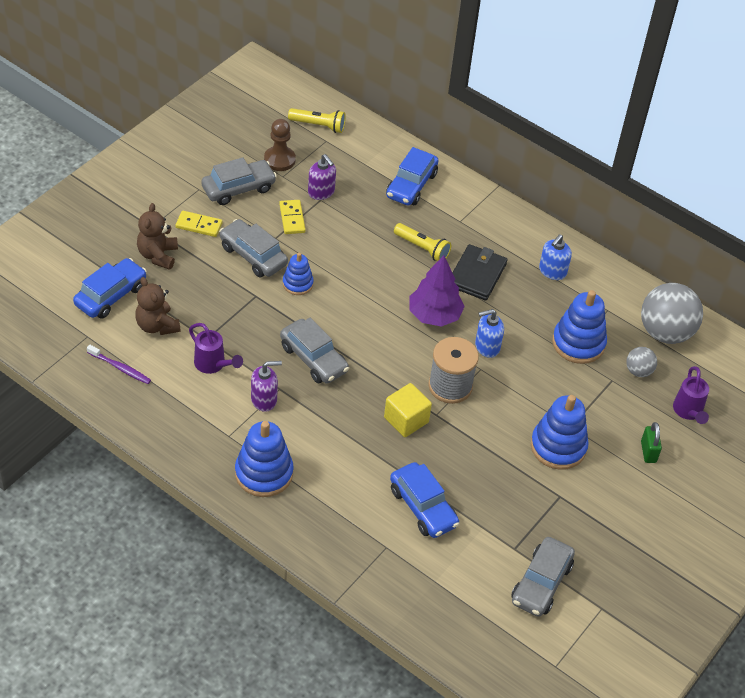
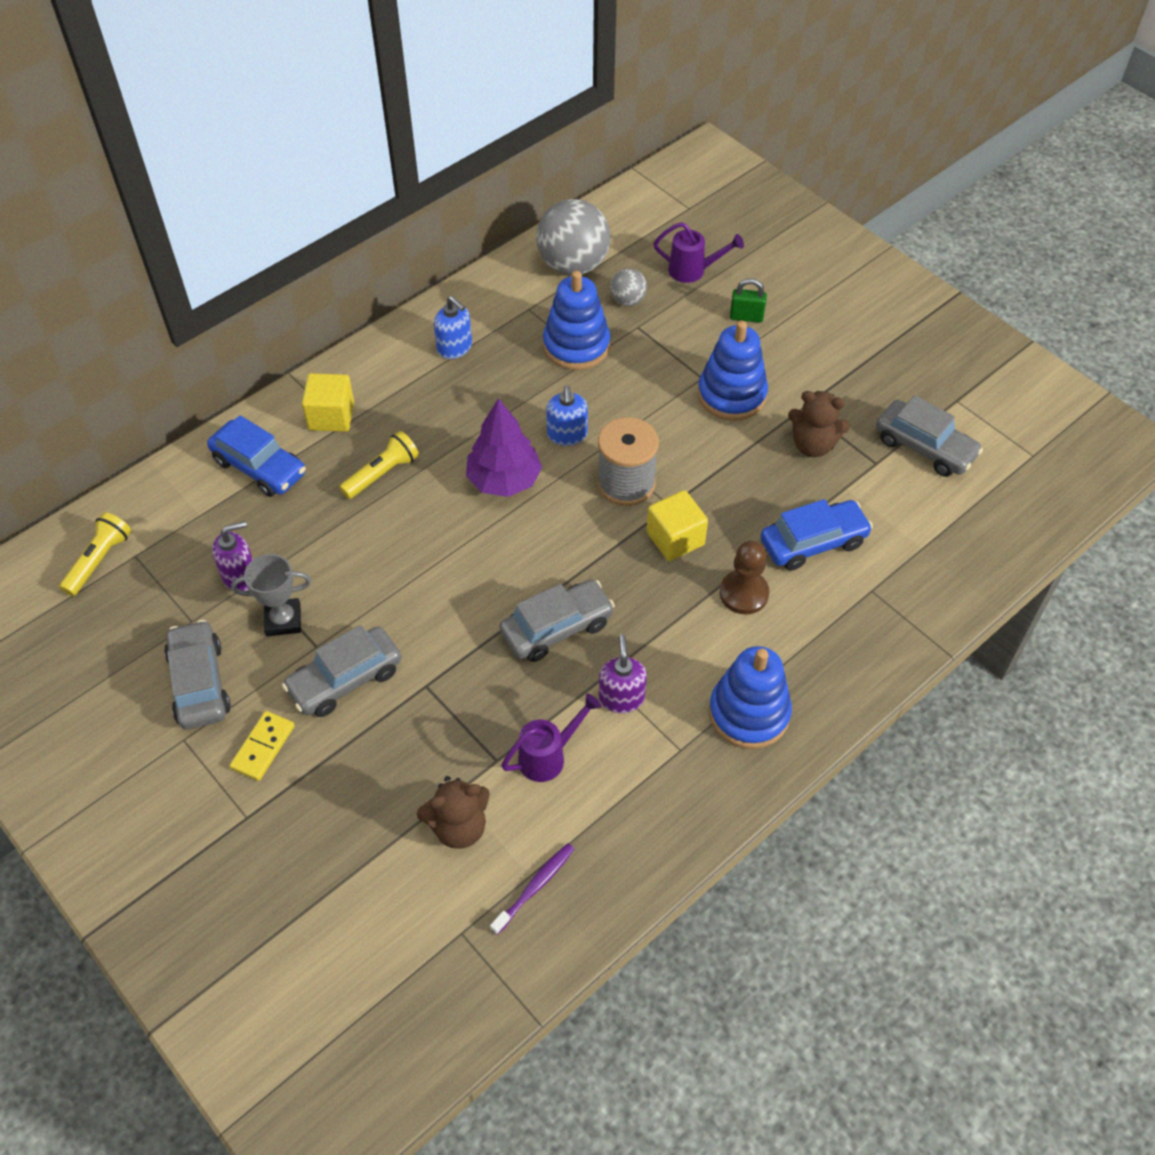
camera: 75 degrees left, 5 degrees up
(111, 295) = (382, 890): blue car -> none
(158, 255) = (312, 812): brown teddy bear -> brown teddy bear (813, 445)
(279, 160) = (155, 621): brown pawn -> brown pawn (744, 593)
(292, 218) = (283, 620): yellow domino -> grey trophy
(297, 284) = (414, 629): blue stacking toy -> none
(466, 214) = (331, 416): none -> yellow cube
(477, 275) = (444, 424): black wallet -> none

